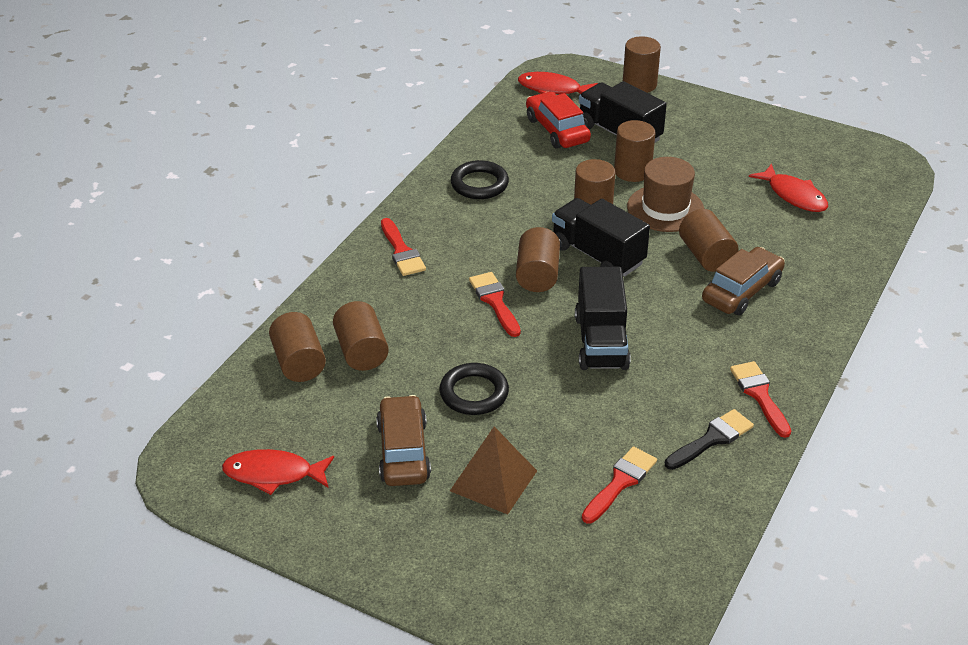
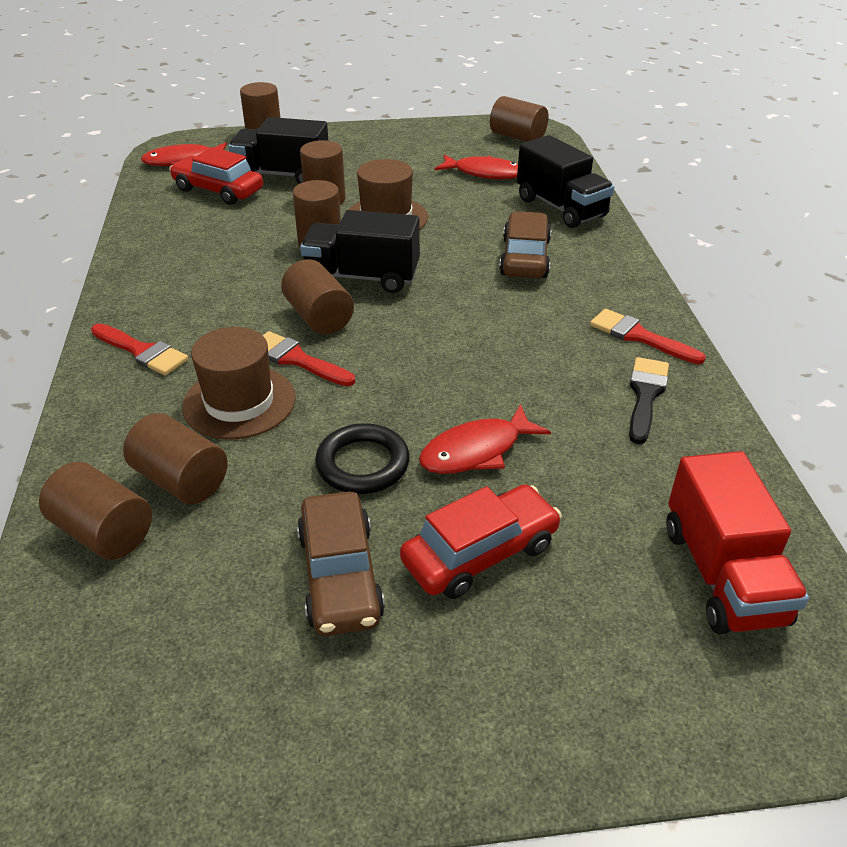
camera: 35 degrees left, 0 degrees up
(273, 474) = (182, 707): red fish -> red fish (476, 451)
(403, 451) = (340, 575): brown car -> brown car turned 150 degrees counterclockwise
(433, 316) = (239, 402): none -> brown hat
(479, 184) = (178, 259): black ring -> none
(493, 481) = (480, 553): brown pyramid -> red car
(601, 342) = (446, 352): black truck -> black truck (561, 208)
(620, 482) = (612, 482): red brush -> none
(628, 569) = (722, 574): none -> red truck
(706, 255) = (462, 241): brown cylinder -> brown cylinder (517, 137)

